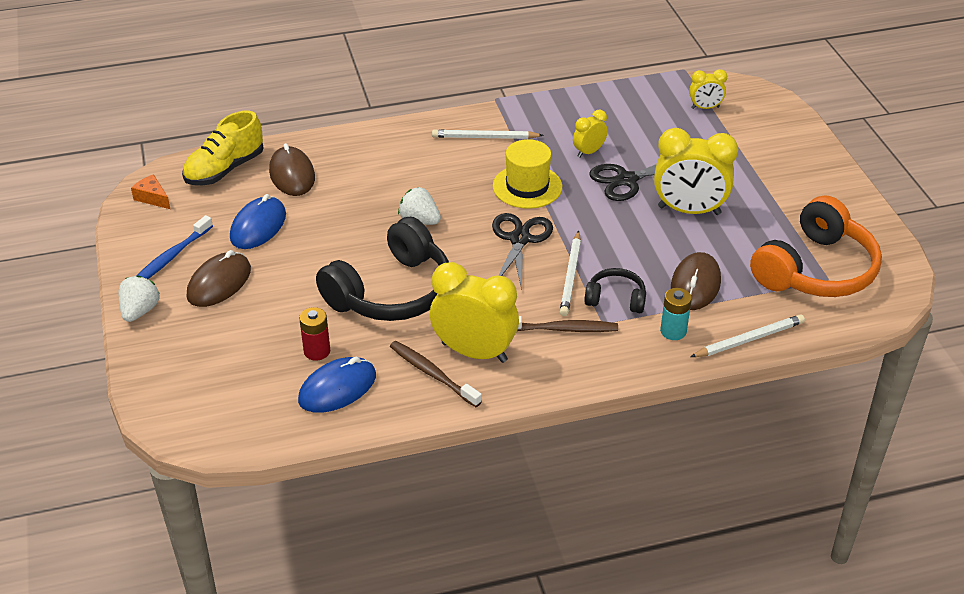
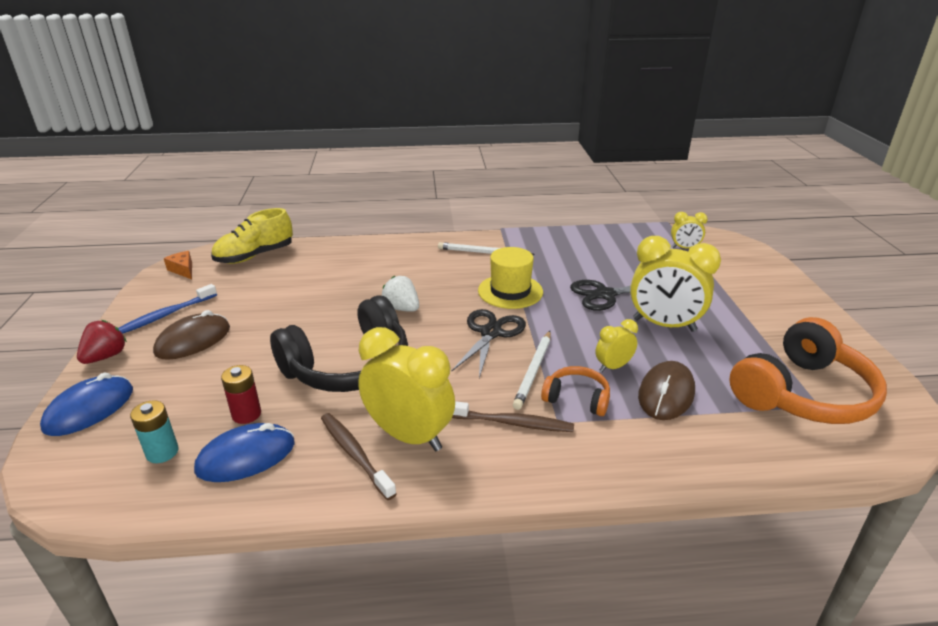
camera: 10 degrees right, 10 degrees down
(140, 311) = (106, 356): white strawberry -> red strawberry
(258, 226) = (256, 299): blue mouse -> blue mouse (89, 409)
(292, 175) = (308, 264): brown mouse -> none
(589, 152) = (573, 270): yellow clock -> yellow clock (613, 367)
(616, 299) = (577, 398): black headphones -> orange headphones
(673, 331) = (637, 440): turquoise battery -> turquoise battery (162, 452)
(749, 339) = (727, 461): white pencil -> none

